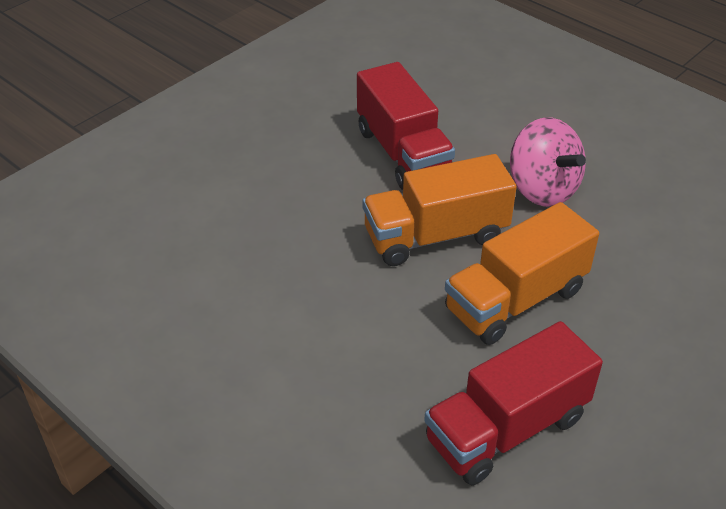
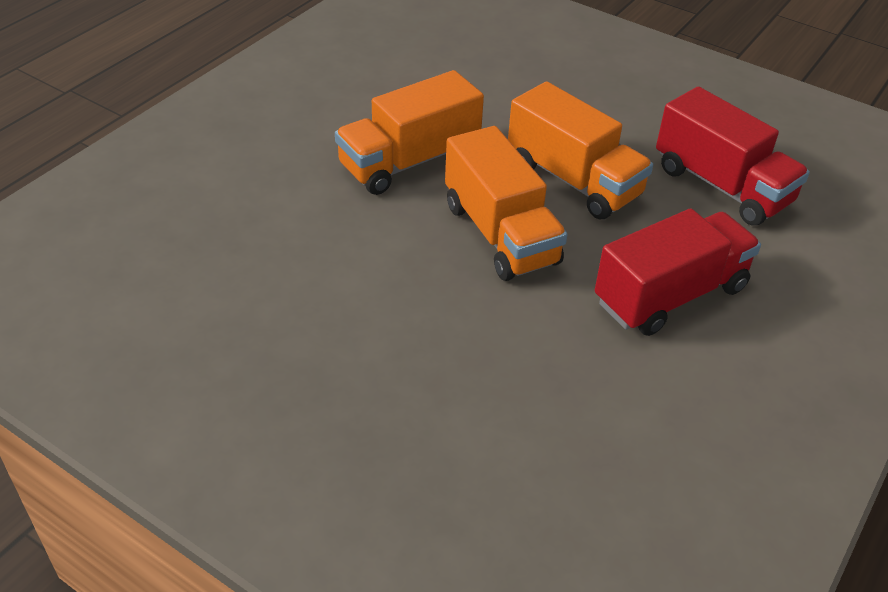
camera: 100 degrees left, 0 degrees up
(403, 153) = (361, 266): red truck -> red truck (670, 295)
(542, 189) = (409, 162): pink spinning top -> orange truck

